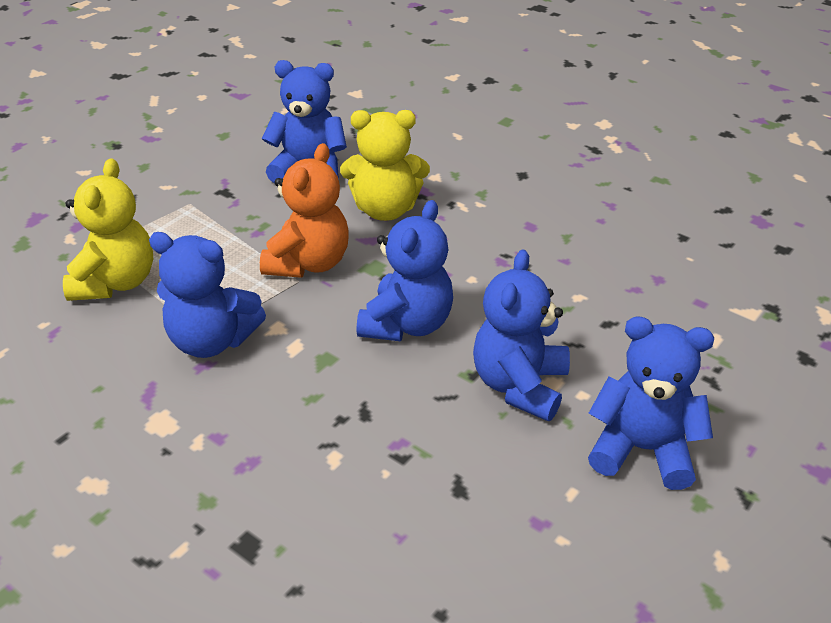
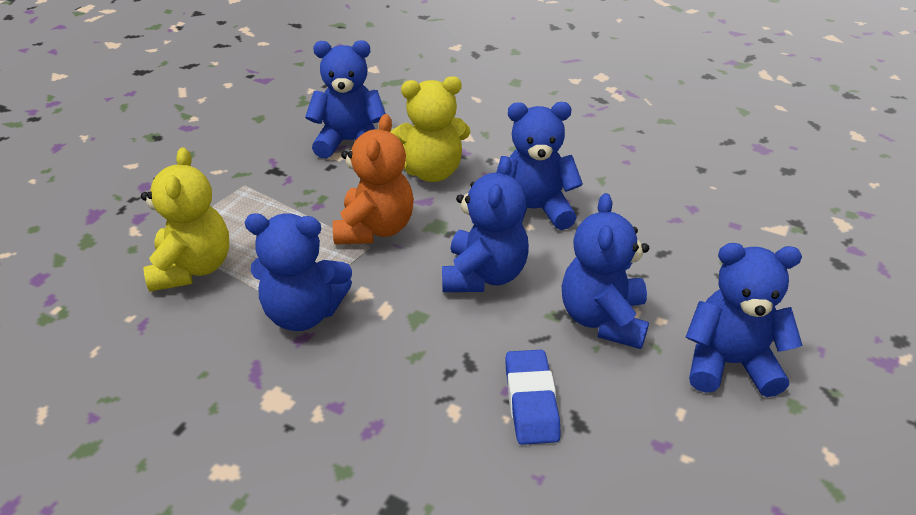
camera: 10 degrees left, 0 degrees up
(416, 460) = (531, 401): none -> blue eraser
(481, 262) = (533, 210): none -> blue teddy bear

